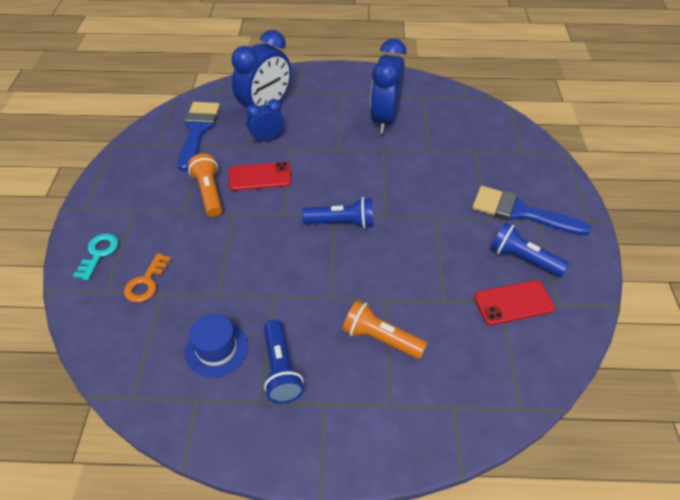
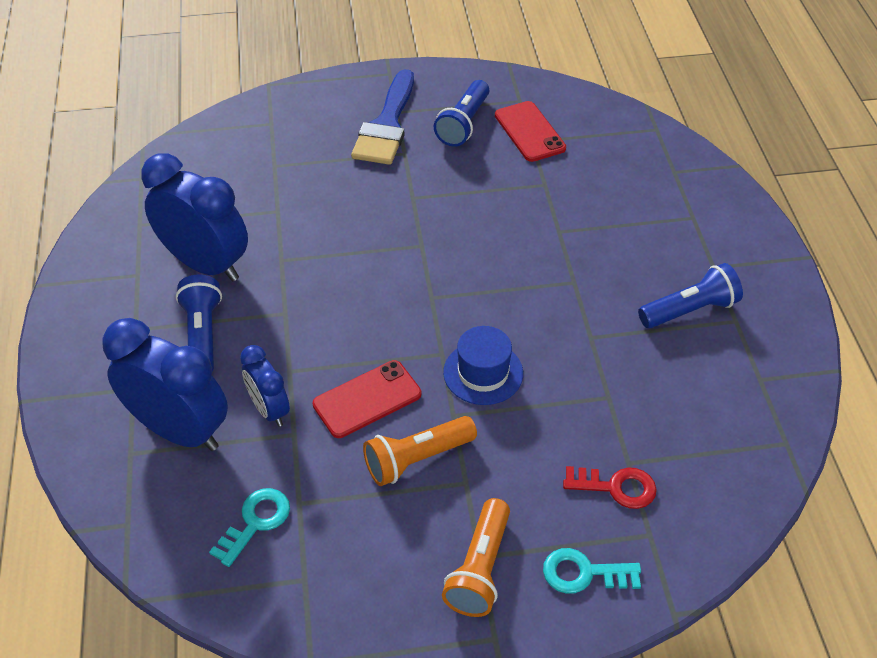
camera: 100 degrees left, 0 degrees up
(146, 282) = (616, 487): orange key -> red key
(198, 130) = (255, 522): blue brush -> turquoise key
(216, 349) = (688, 377): blue hat -> blue hat (483, 373)
(260, 177) = (367, 399): red phone -> red phone turned 75 degrees clockwise
(341, 223) = (444, 287): blue flashlight -> blue flashlight (203, 335)
(380, 338) = (615, 231): orange flashlight -> orange flashlight (479, 569)
(385, 119) = (206, 264): blue clock -> blue clock turned 150 degrees counterclockwise

